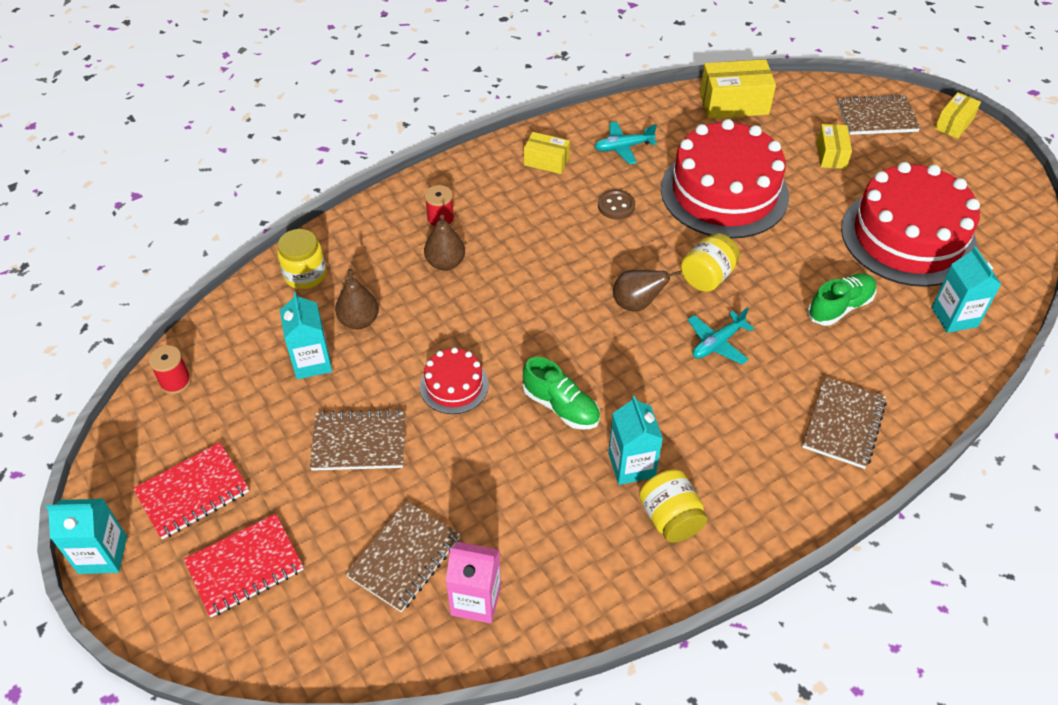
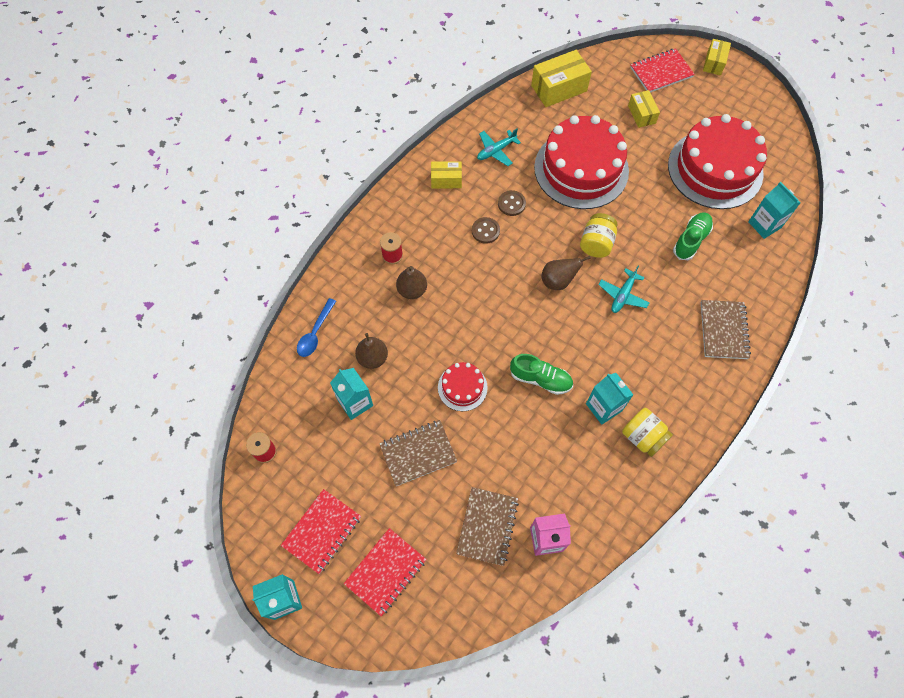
camera: 20 degrees left, 15 degrees up
(305, 275) = (315, 333): yellow jar -> blue spoon
(569, 225) = (485, 231): none -> brown button
(876, 117) = (661, 72): brown notebook -> red notebook

